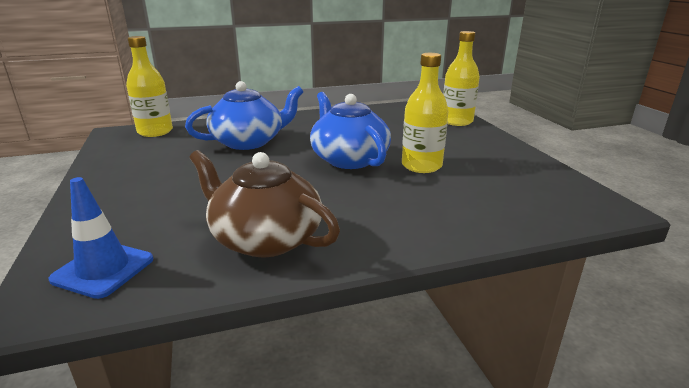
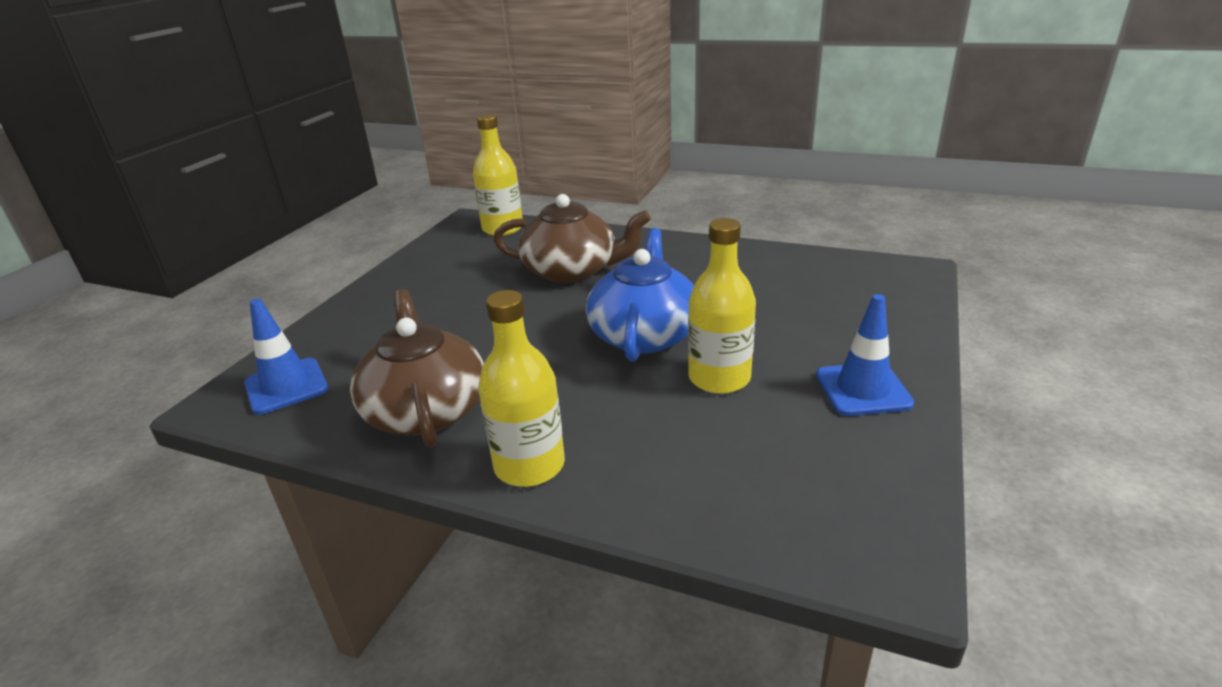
camera: 40 degrees right, 5 degrees up
(249, 142) = (572, 271): blue teapot -> brown teapot
(456, 121) = (897, 315): yellow bottle -> yellow bottle (529, 465)
(491, 151) = (863, 389): none -> blue traffic cone

